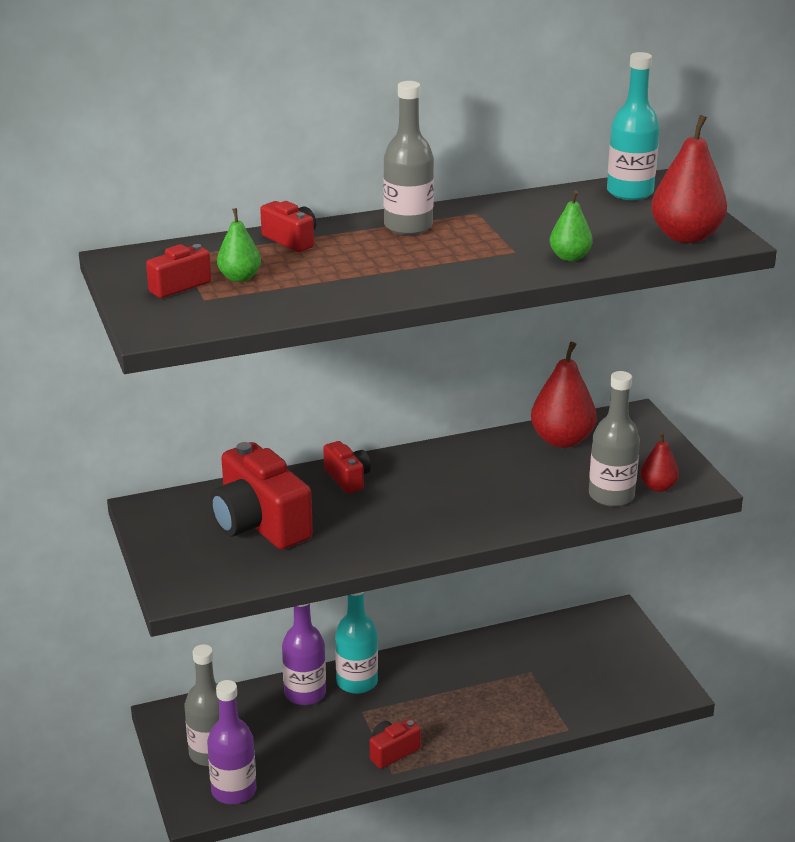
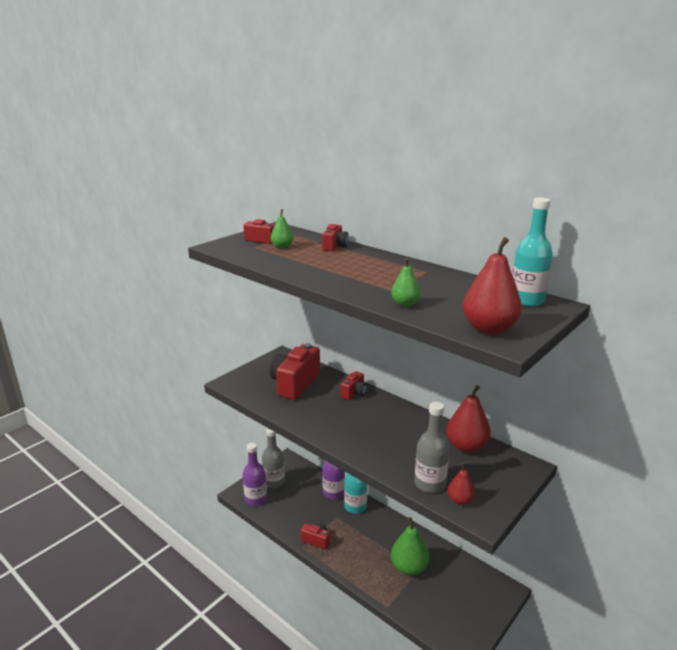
camera: 60 degrees right, 5 degrees down
(408, 226) = (386, 262): grey bottle -> none
(518, 679) = (409, 567): none -> green pear

